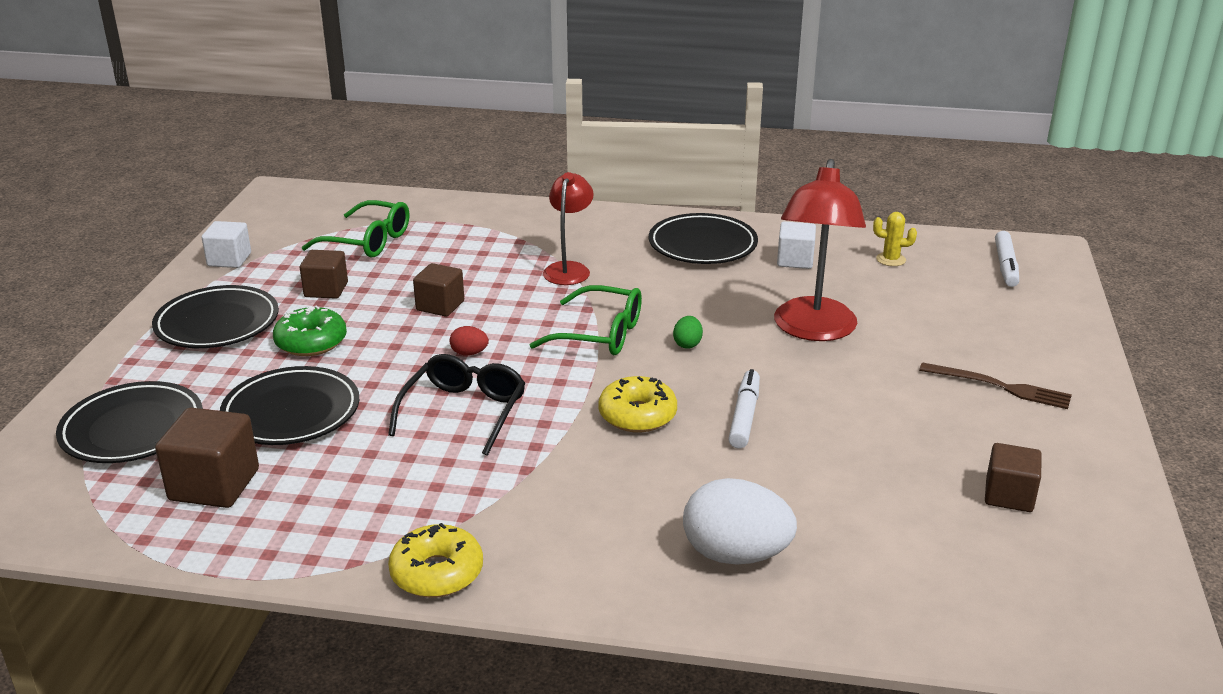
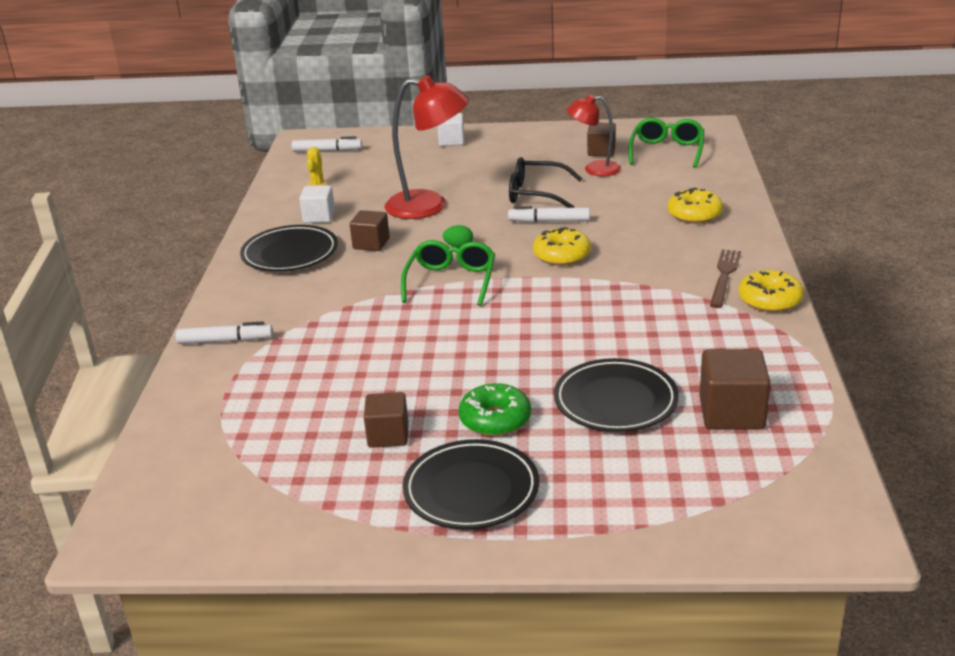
camera: 95 degrees left, 0 degrees up
(132, 429) = (678, 484): black plate -> none
(229, 260) = (318, 526): white cube -> white cube (451, 141)
(368, 241) = (272, 433): green glasses -> green glasses (667, 151)
(440, 306) = (413, 362): brown cube -> brown cube (371, 244)
(464, 412) = (583, 321): black glasses -> black glasses (536, 194)
(469, 353) = (495, 333): red egg -> none
(533, 219) = (225, 341): none -> white marker
(569, 269) = (336, 308): red lamp -> red lamp (594, 169)
(735, 555) = (694, 214): white egg -> yellow donut
(1000, 387) = (489, 153): brown fork -> brown fork (724, 276)

